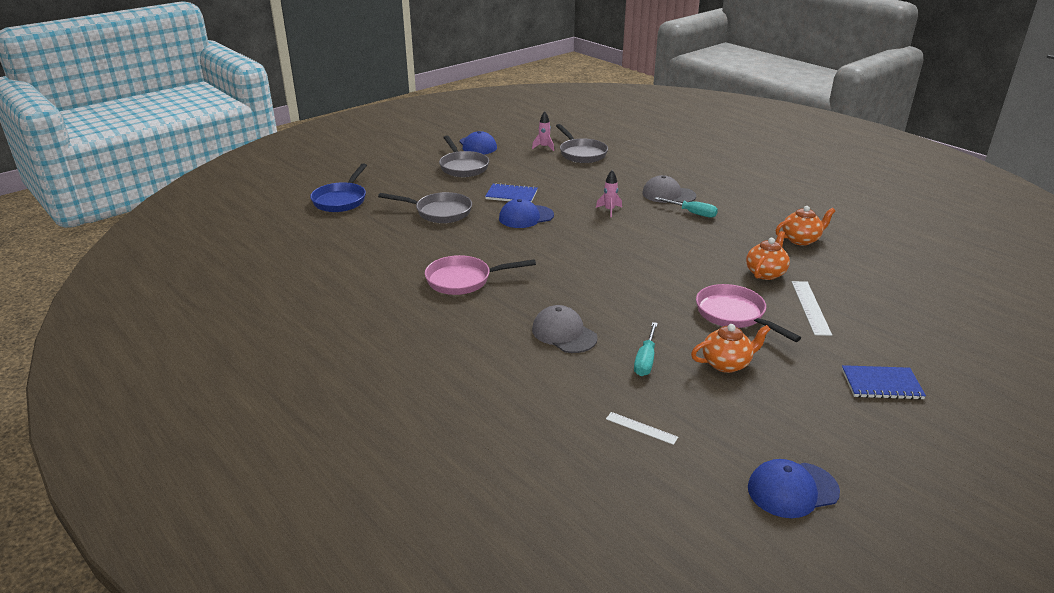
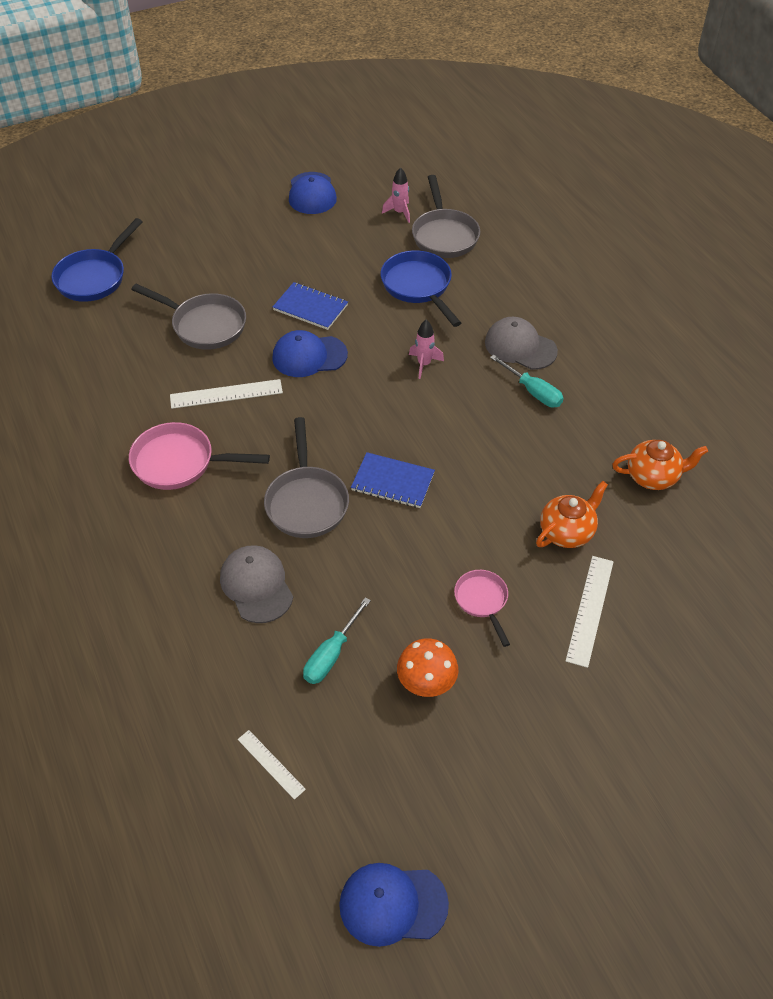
camera: 15 degrees right, 20 degrees up
(463, 167) = (273, 236): grey pan -> grey pan (306, 502)
(477, 242) = (226, 394): none -> white ruler
(580, 177) = (418, 287): none -> blue pan
(726, 364) = (426, 684): orange teapot -> orange mushroom
(734, 315) = (482, 601): pink pan -> pink pan, size x0.60
(881, 384) = (600, 768): blue notebook -> blue notebook (393, 482)

